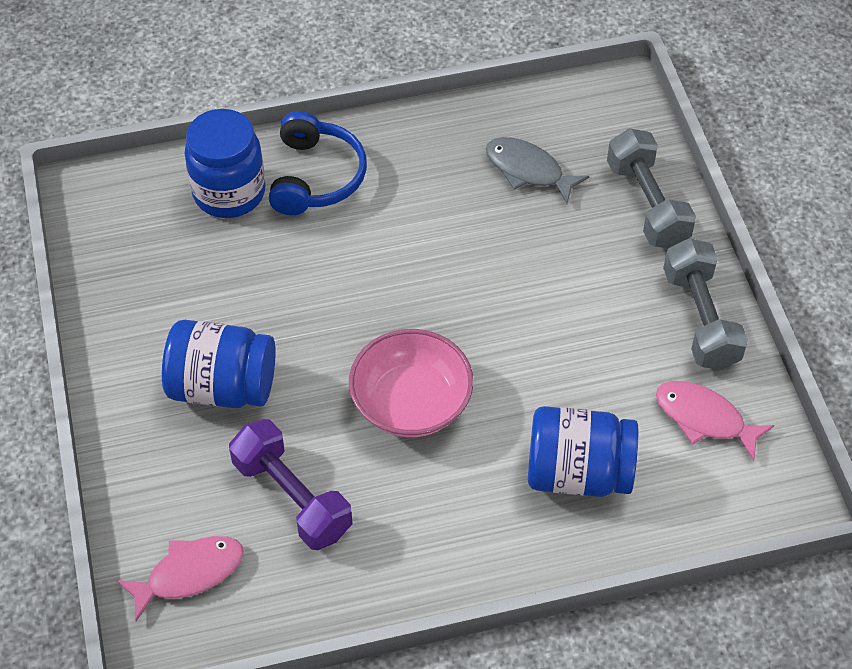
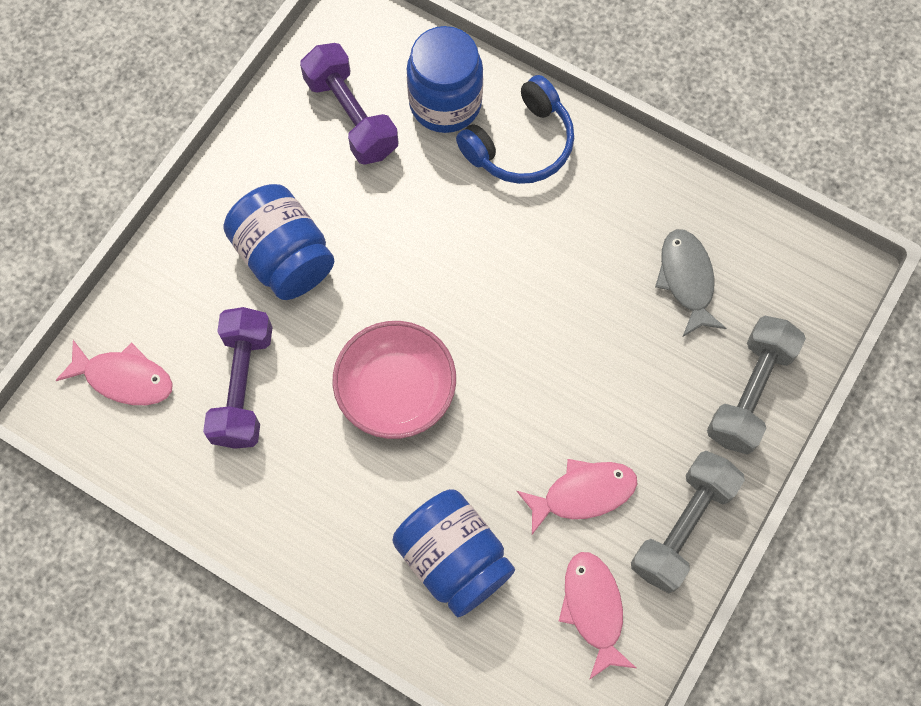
camera: 45 degrees right, 15 degrees up
(166, 254) = (351, 116): none -> purple dumbbell
(614, 355) = (583, 493): none -> pink fish

